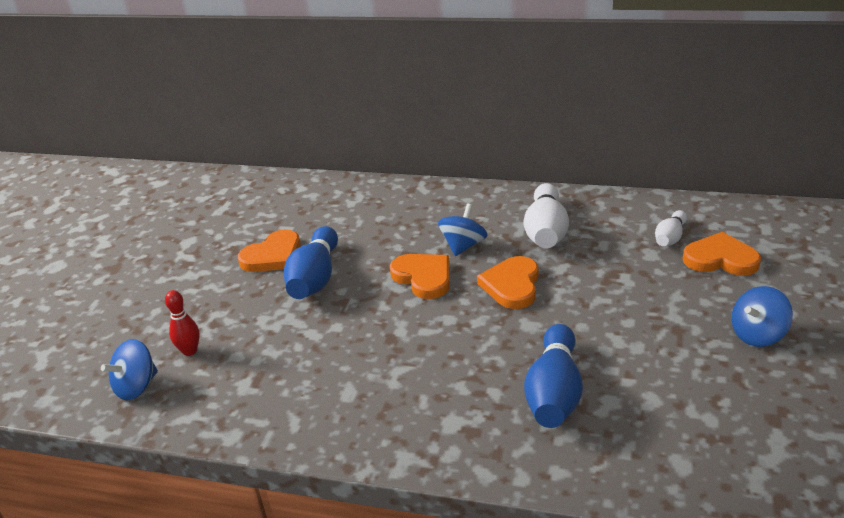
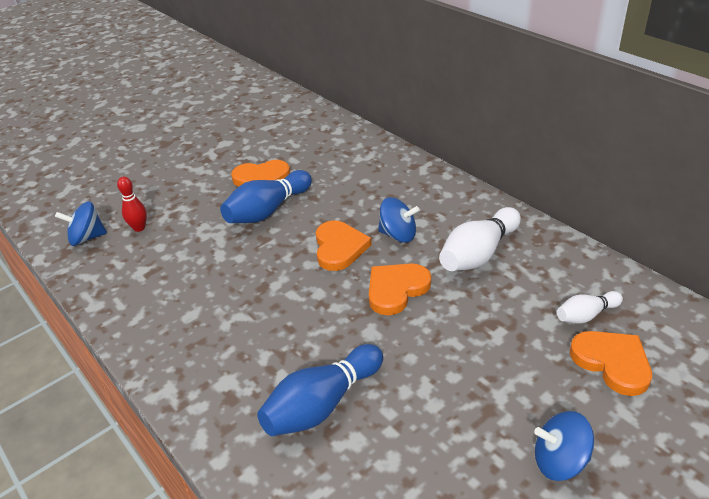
camera: 35 degrees right, 5 degrees up
(463, 246) = (398, 235): blue spinning top -> blue spinning top turned 45 degrees clockwise

